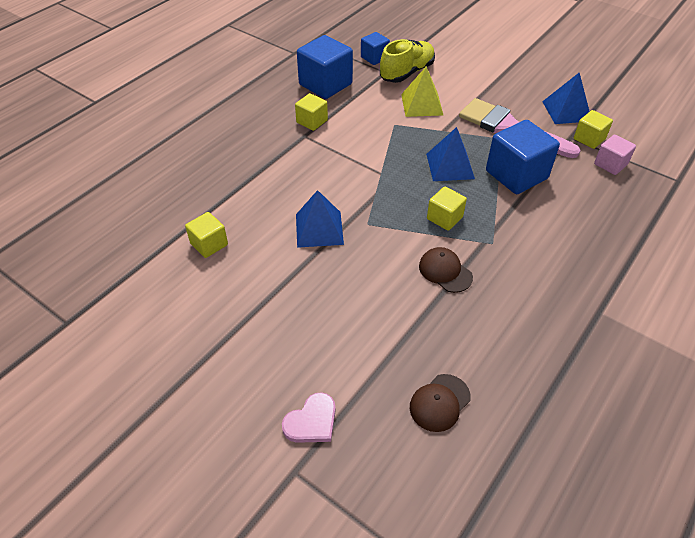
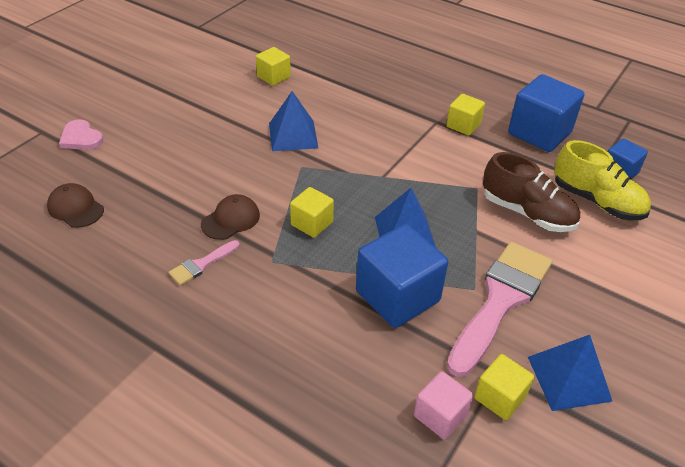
camera: 85 degrees right, 5 degrees down
(422, 104) = (527, 213): yellow pyramid -> brown shoe
(504, 289) = (202, 264): none -> pink brush

